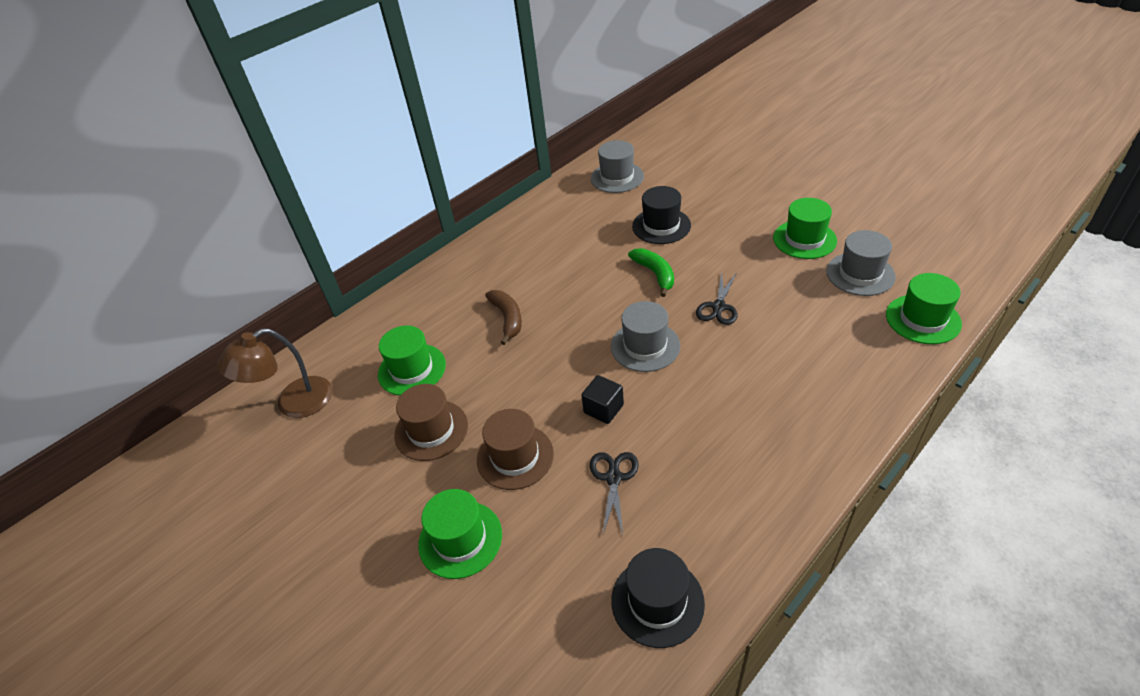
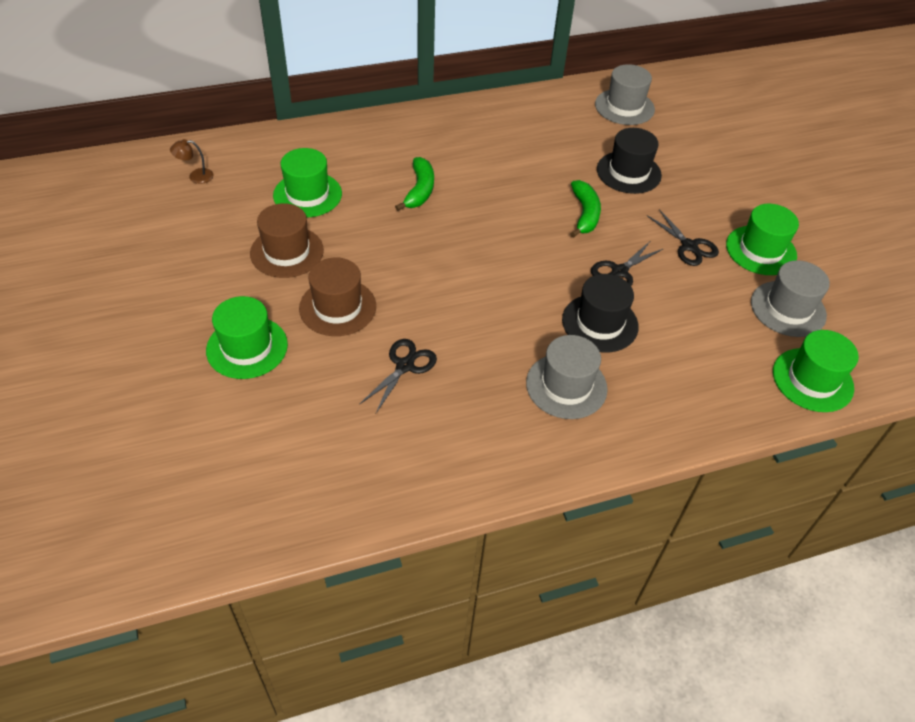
camera: 20 degrees right, 5 degrees up
(293, 403) = (195, 176): brown lamp -> brown lamp, size x0.45
(507, 318) = (420, 190): brown banana -> green banana
(603, 409) = (441, 307): black cube -> none
(645, 346) = (522, 273): grey hat -> grey hat (566, 386)
(657, 601) = (363, 476): black hat -> black hat (600, 323)
(752, 261) = (689, 246): none -> black scissors

